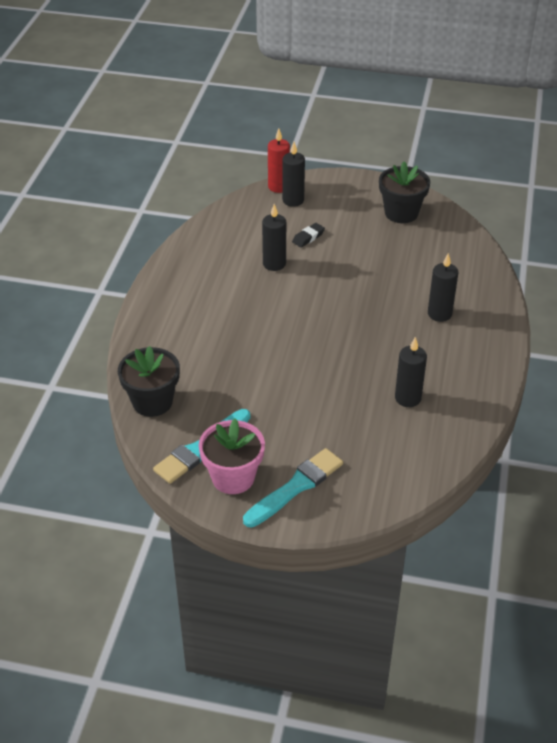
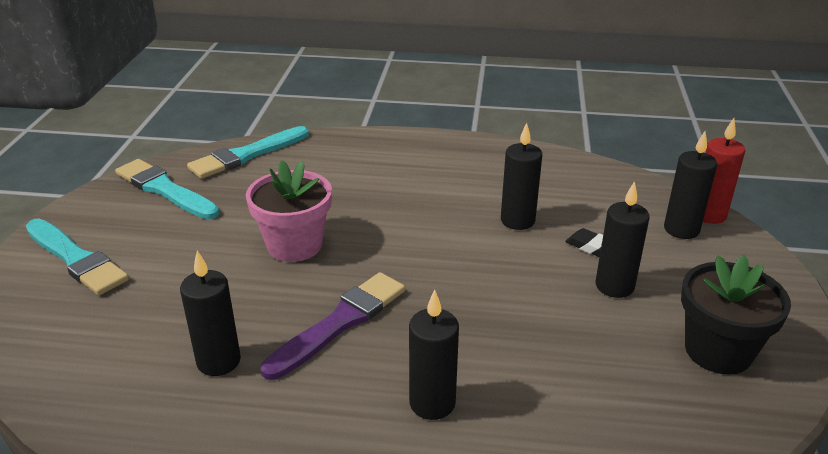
camera: 85 degrees right, 10 degrees down
(152, 402) = (247, 155): black flower pot -> turquoise brush
(233, 477) = (111, 213): pink flower pot -> pink flower pot (294, 245)
(346, 236) = (614, 286): none -> black candle
(374, 347) = (340, 323): none -> purple brush

